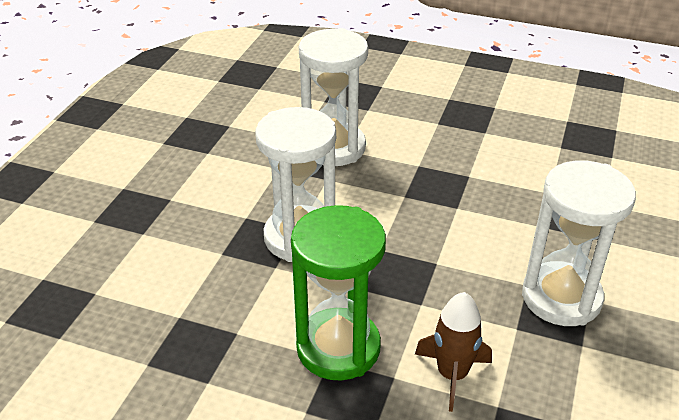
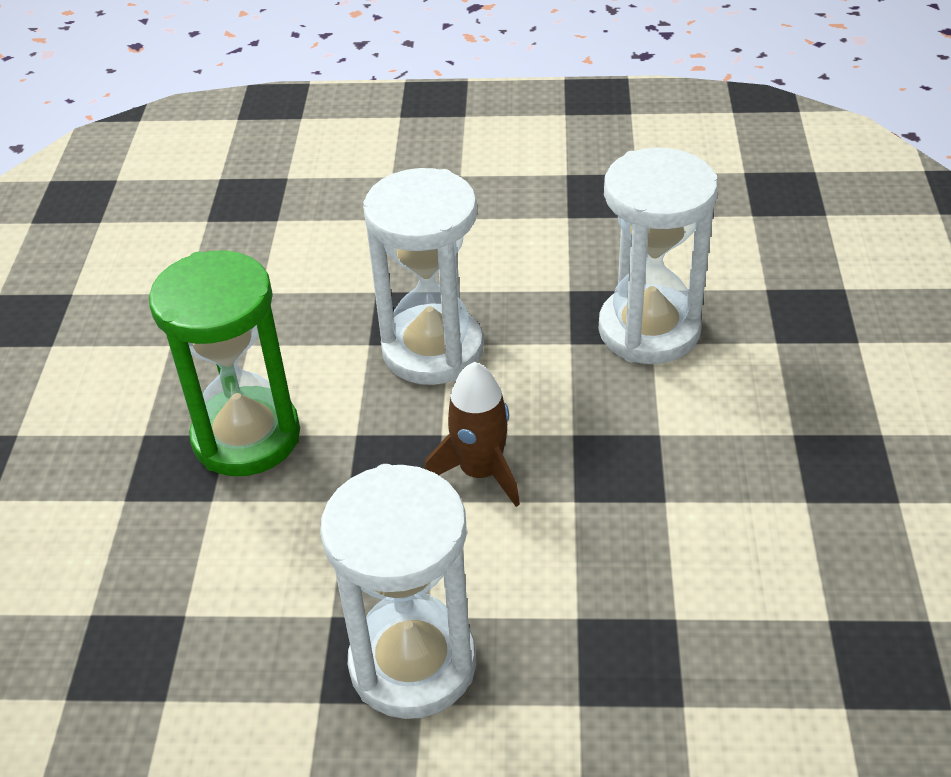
camera: 75 degrees right, 5 degrees up
(452, 374) = (228, 557): brown rocket -> brown rocket (480, 472)

